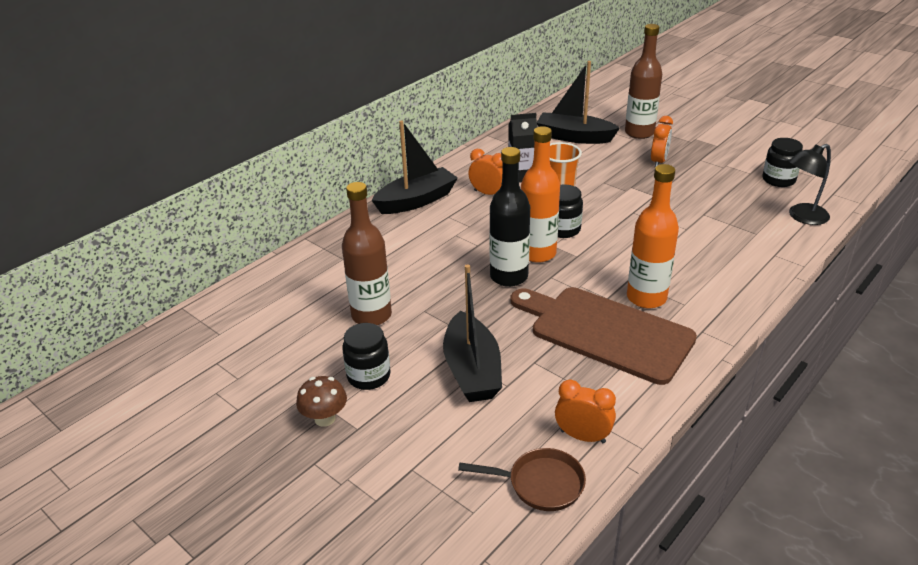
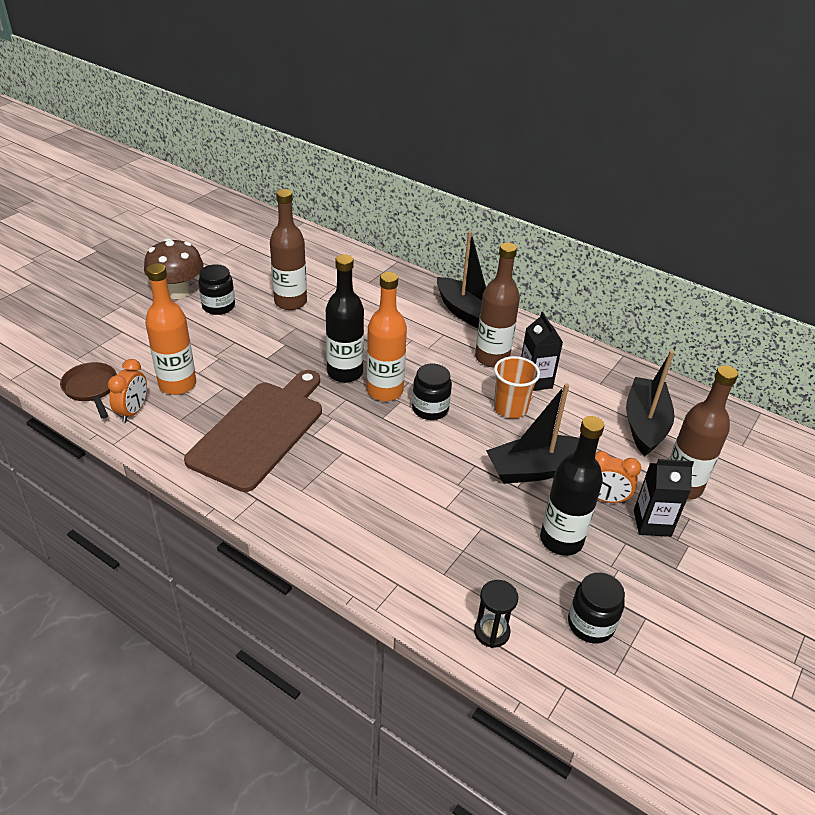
camera: 80 degrees right, 5 degrees up
(325, 418) = (178, 292): brown mushroom -> brown mushroom, size x1.65
(472, 370) = (218, 354): black boat -> black boat (535, 469)
(488, 193) = (492, 358): orange clock -> brown bottle
(540, 484) = (91, 389): brown pan -> brown pan turned 150 degrees clockwise
(646, 298) = (312, 462): orange bottle -> orange bottle (177, 384)
(678, 148) = (652, 523): none -> black carton
(705, 182) = (561, 540): none -> black bottle
(802, 217) = (491, 632): black lamp -> black hourglass

